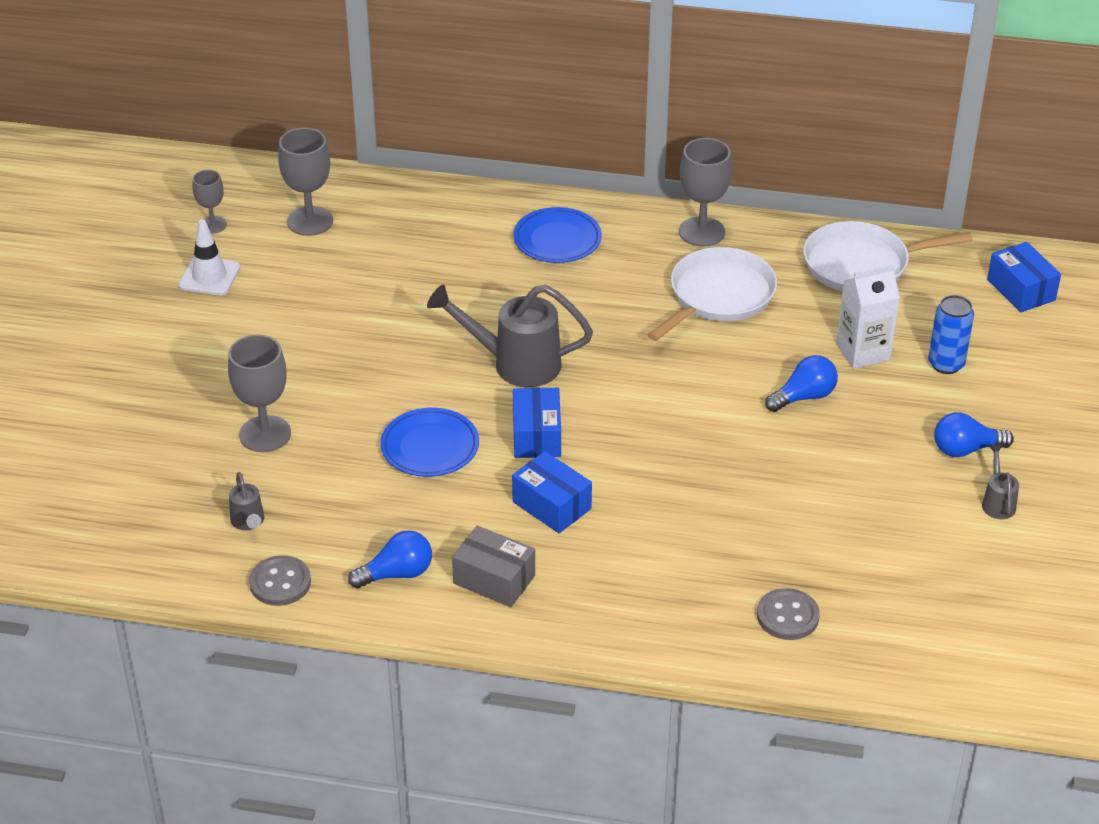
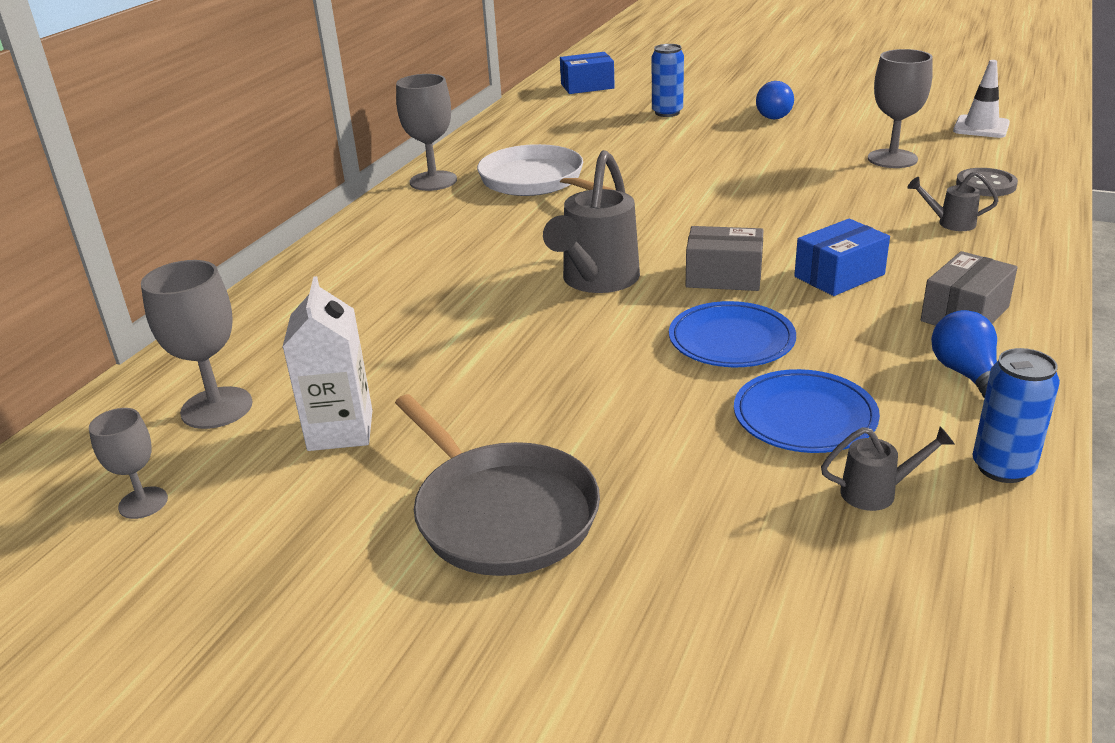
camera: 75 degrees left, 10 degrees down
(209, 276) = (275, 511): white traffic cone -> white traffic cone (981, 127)
(214, 365) = (502, 513): none -> grey pan
(265, 434) = (681, 469): grey goblet -> grey goblet (892, 159)
(280, 583) = (1002, 468): grey button -> blue can
(537, 436) = (723, 277): blue box -> grey box
(557, 239) = (392, 246): blue plate -> blue plate (804, 417)
(804, 397) = (693, 159): blue light bulb -> none
(861, 265) = (524, 128): white pan -> none
(863, 352) = (641, 136): white carton -> white carton (340, 430)
(997, 502) = (835, 111): grey watering can -> grey watering can (950, 223)

